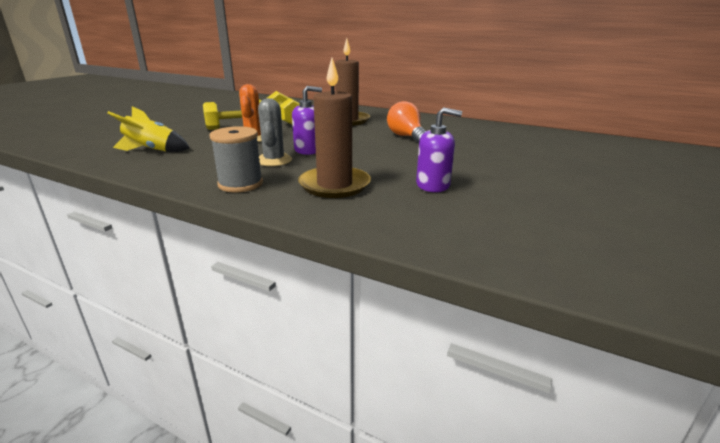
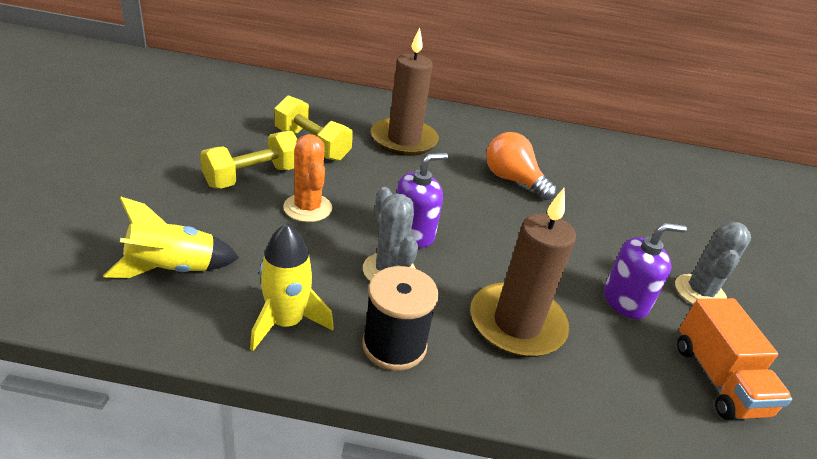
camera: 25 degrees left, 10 degrees up
(188, 171) = (286, 322): none -> yellow rocket
(240, 184) = (394, 345): grey spool -> black spool
(471, 223) = (718, 379): none -> orange truck
(506, 187) = (700, 292): none -> grey cactus

